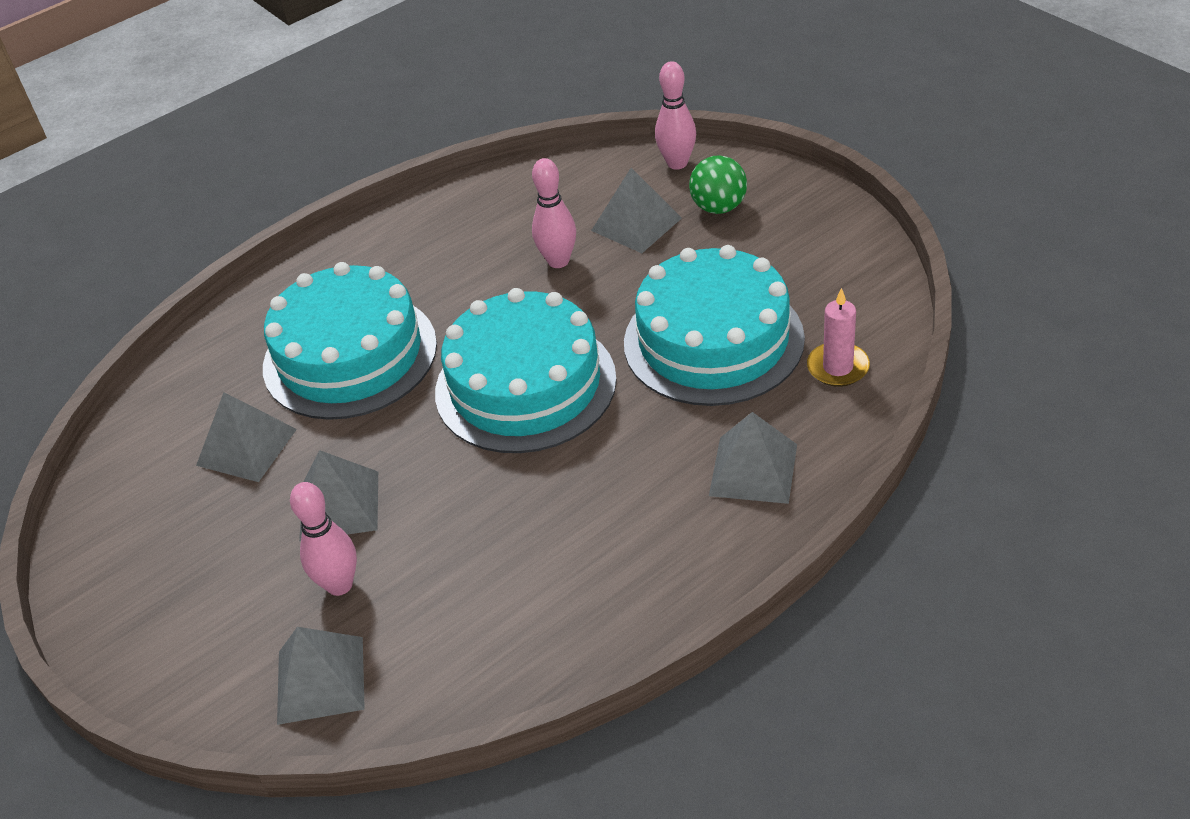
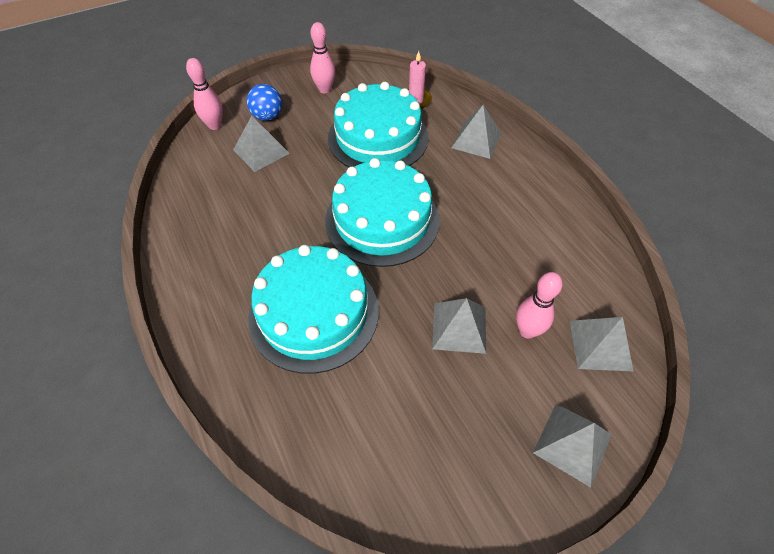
camera: 85 degrees left, 10 degrees up
(247, 447) = (386, 386): grey pyramid -> grey pyramid (572, 443)
(558, 261) = (275, 190): pink bowling pin -> pink bowling pin (325, 89)
(719, 207) = (267, 116): green ball -> blue ball

